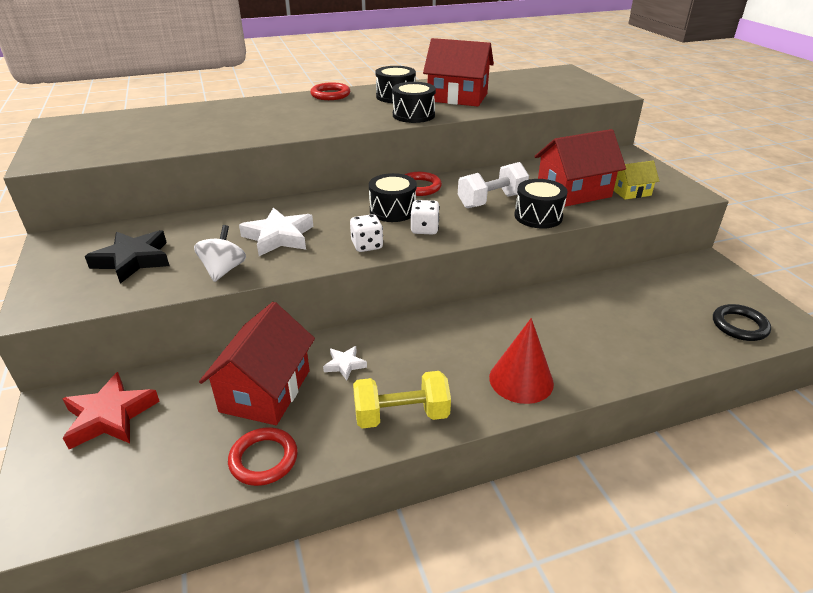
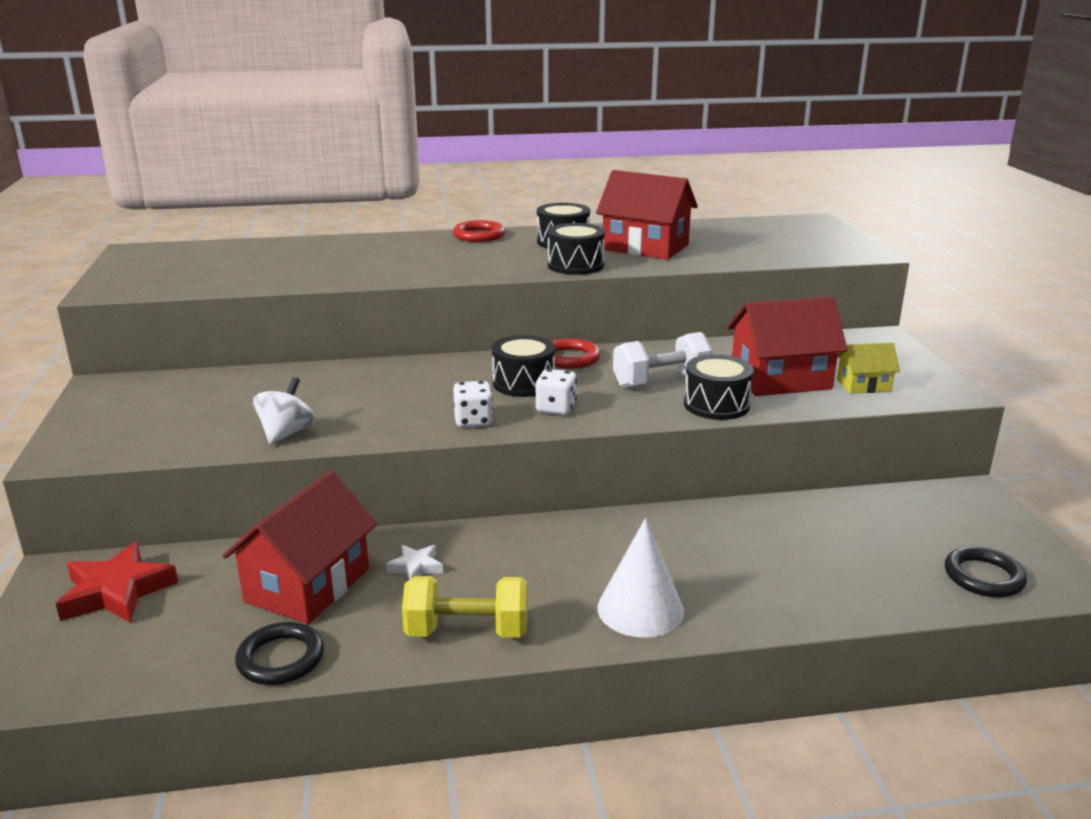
camera: 10 degrees right, 10 degrees down
(133, 260) = (184, 414): black star -> none
(263, 459) = (280, 659): red ring -> black ring
(279, 237) = (366, 402): white star -> none
(521, 380) = (640, 609): red cone -> white cone

